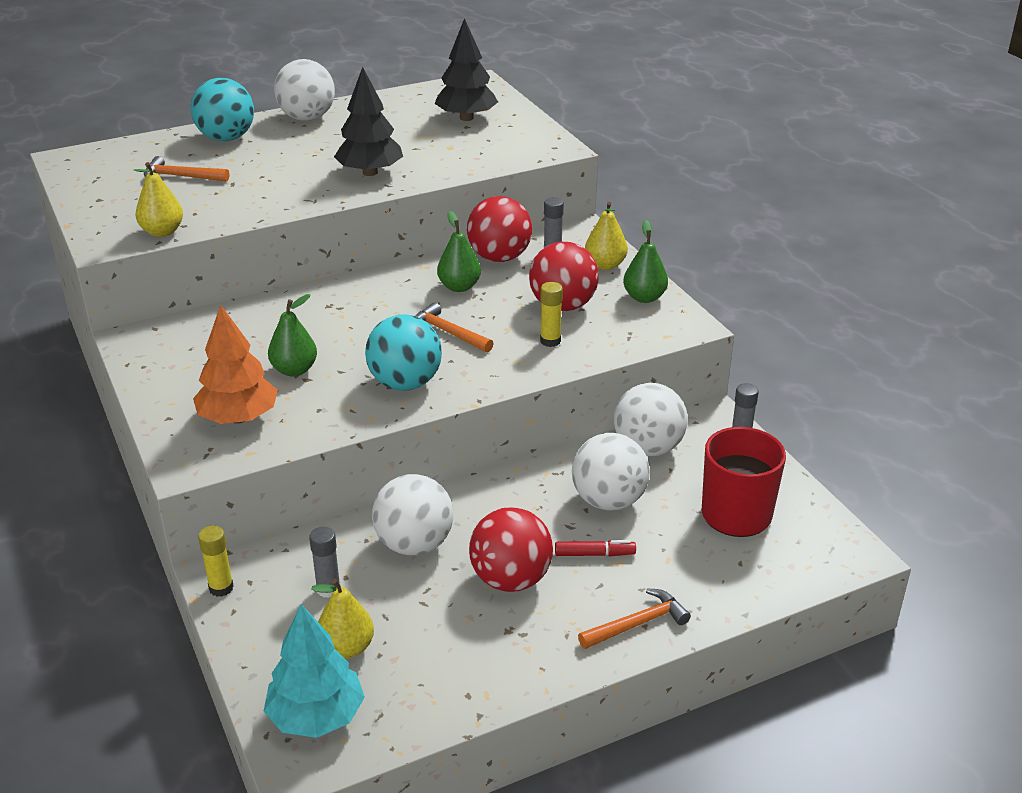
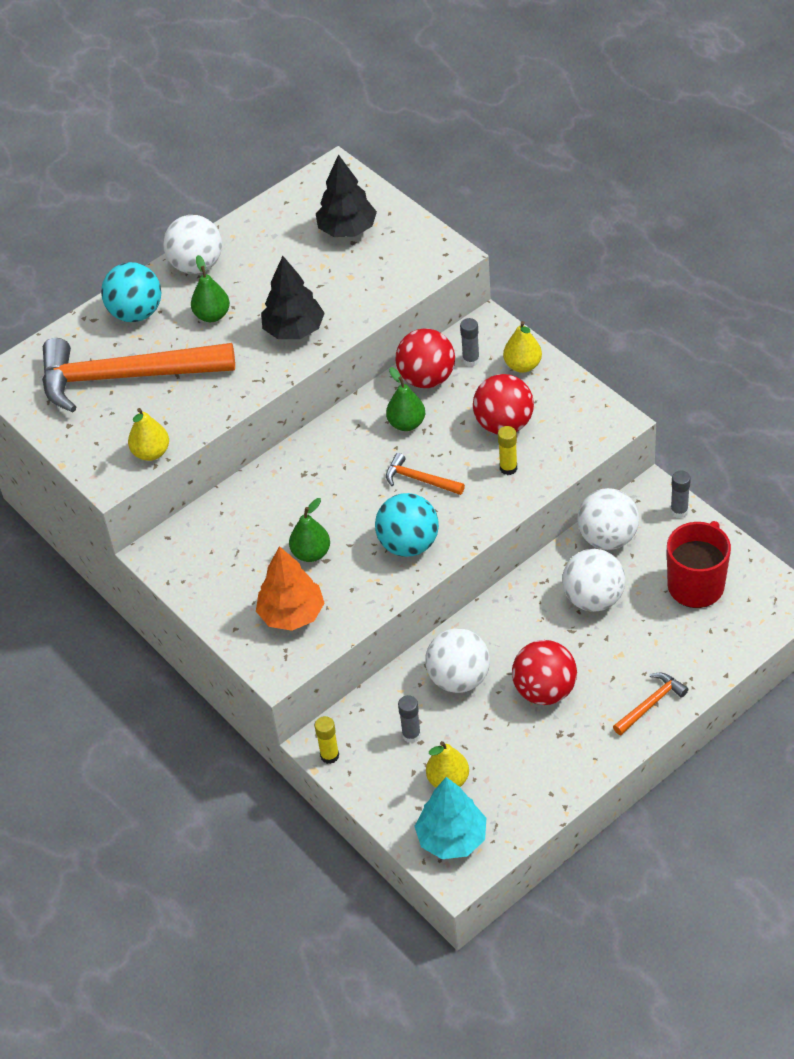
camera: 10 degrees left, 15 degrees up
(181, 176) = (125, 377): orange hammer -> orange hammer, size x2.41
(594, 554) = (599, 651): red marker -> none
(644, 297) = (569, 397): green pear -> green pear (212, 315)

